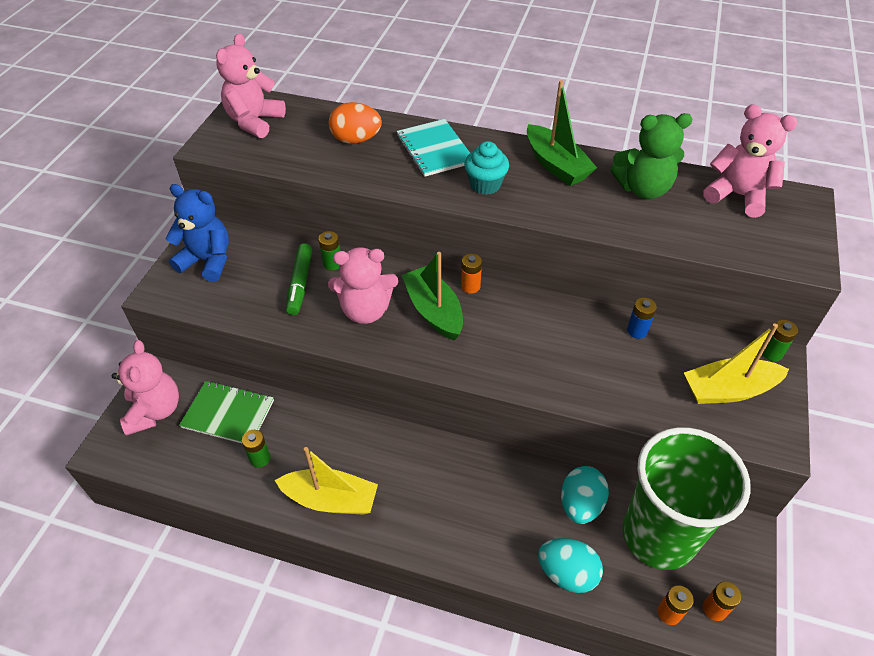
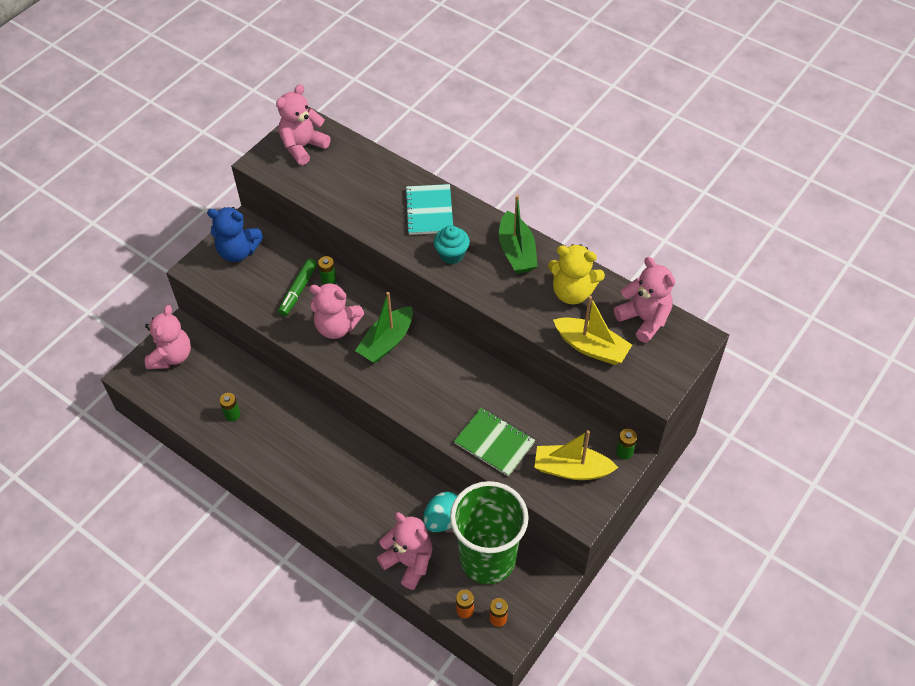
camera: 20 degrees right, 5 degrees up
(207, 261) = (238, 251): blue teddy bear -> blue teddy bear turned 150 degrees clockwise
(228, 414) = (222, 374): green notebook -> green notebook (494, 443)
(331, 499) = (270, 459): yellow boat -> yellow boat (591, 347)
(356, 140) = (373, 185): orange egg -> none
(434, 311) = (386, 342): green boat -> green boat turned 135 degrees counterclockwise
(470, 286) = (424, 329): orange battery -> none
(567, 573) = (408, 562): turquoise egg -> pink teddy bear
(637, 331) = (531, 403): blue battery -> none
(643, 189) = (572, 292): green teddy bear -> yellow teddy bear

